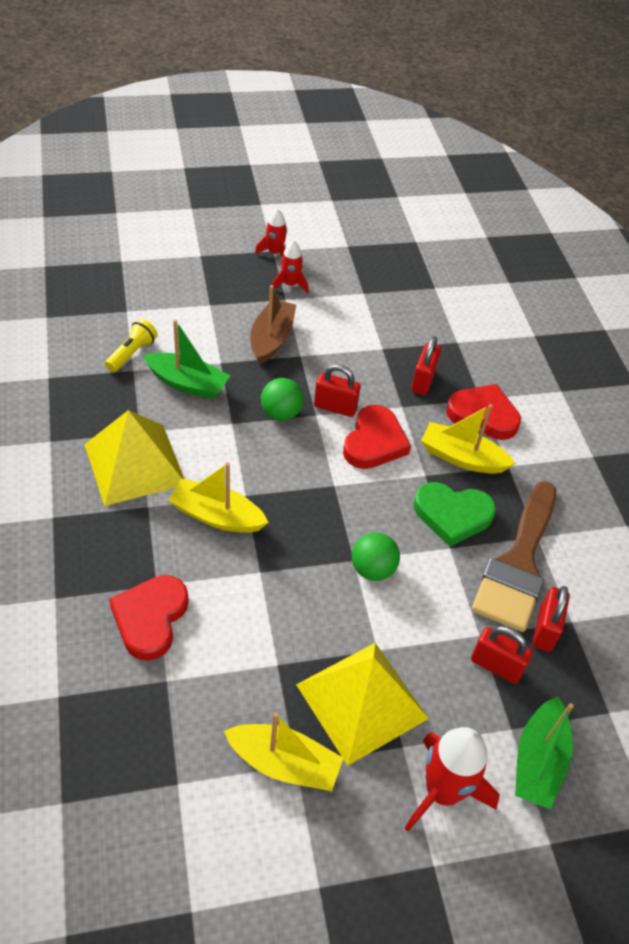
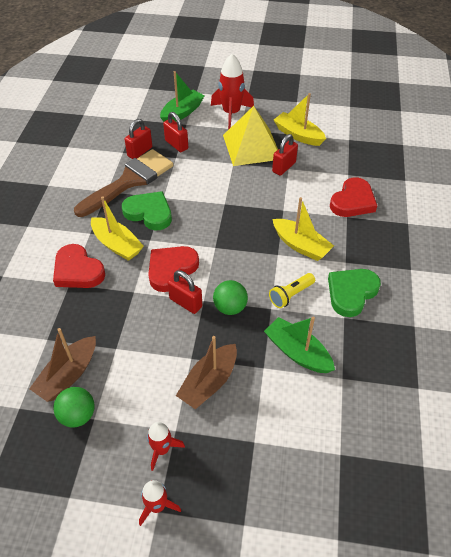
camera: 155 degrees left, 0 degrees up
(132, 353) = (341, 397): yellow flashlight -> yellow flashlight (291, 295)
(134, 464) = (351, 293): yellow pyramid -> green heart
(372, 569) = (216, 196): green ball -> green ball (78, 415)
(411, 318) = (68, 375): none -> brown boat
(423, 381) = (103, 309): red padlock -> red padlock (284, 167)

